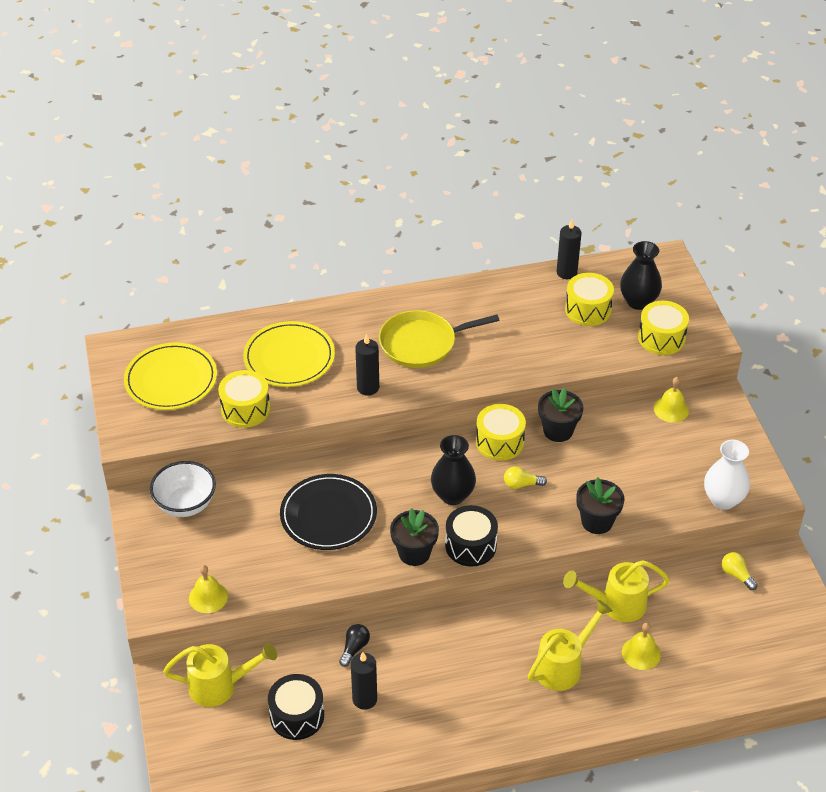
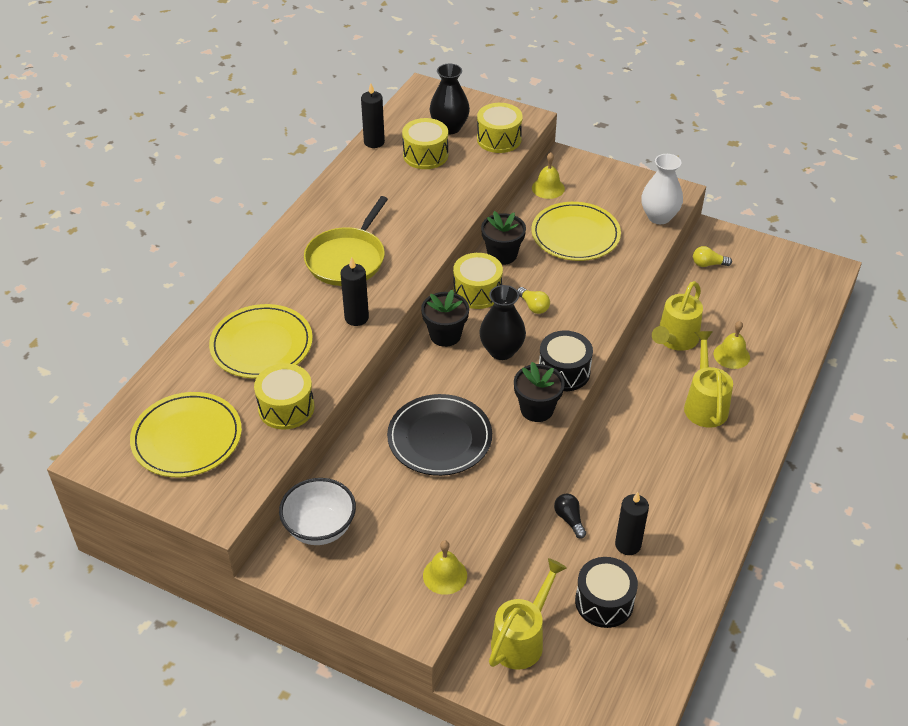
camera: 50 degrees left, 0 degrees up
(521, 484) = (533, 306): yellow light bulb -> yellow light bulb turned 75 degrees counterclockwise
(597, 521) = (613, 290): black flower pot -> black flower pot (445, 335)
(634, 460) = (575, 235): none -> yellow plate

